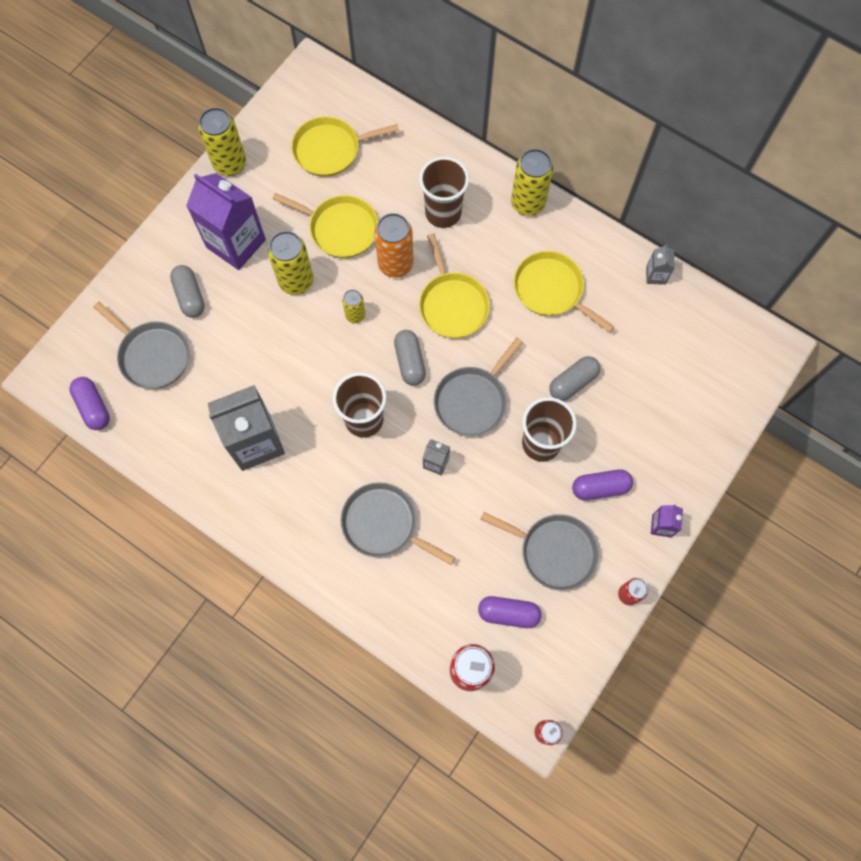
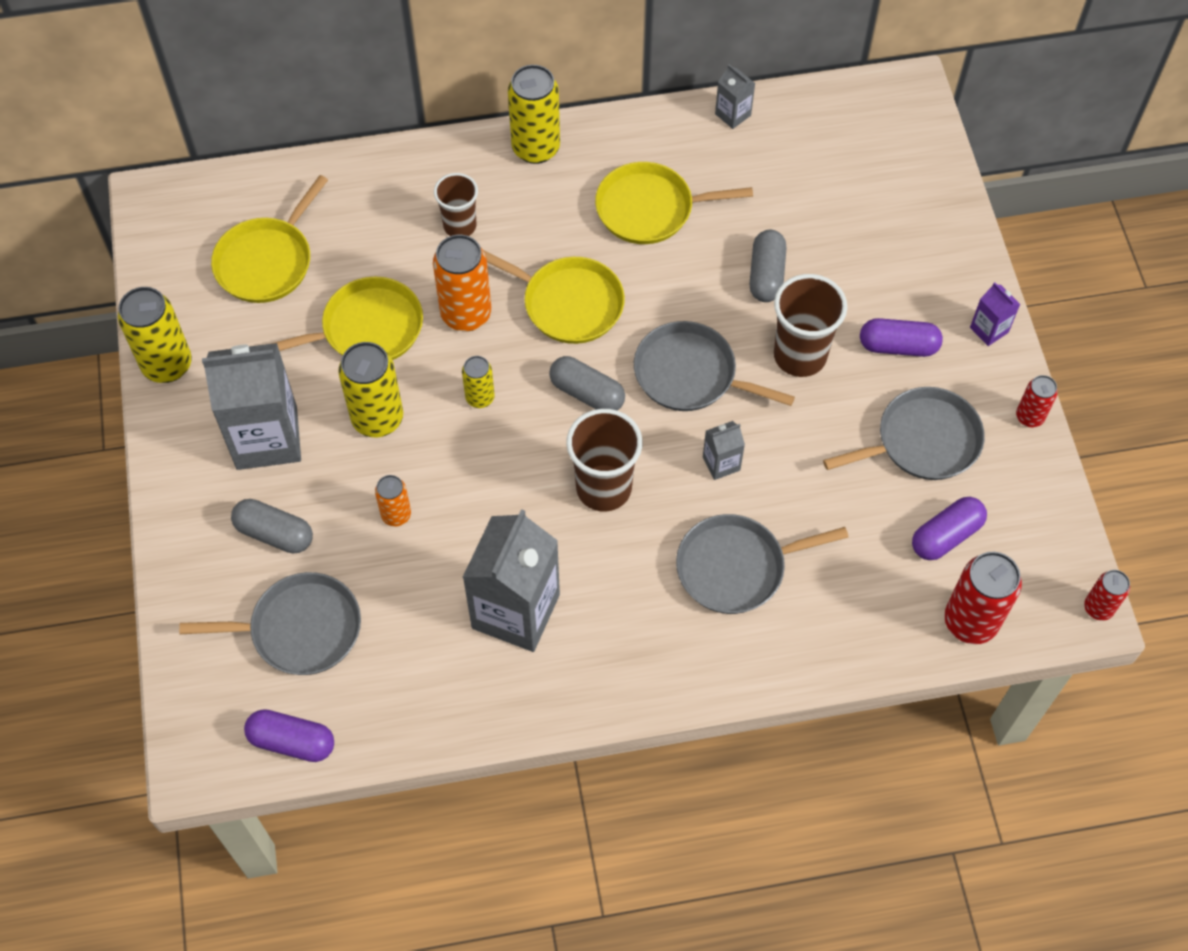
camera: 45 degrees left, 10 degrees down
(236, 243) = (267, 438): purple carton -> grey carton
(253, 339) = (396, 515): none -> orange can
(443, 213) = (460, 226): brown cup -> brown cup, size x0.64
(473, 400) = (690, 374): grey pan -> grey pan turned 120 degrees clockwise
(600, 487) = (898, 346): purple capsule -> purple capsule turned 60 degrees clockwise

